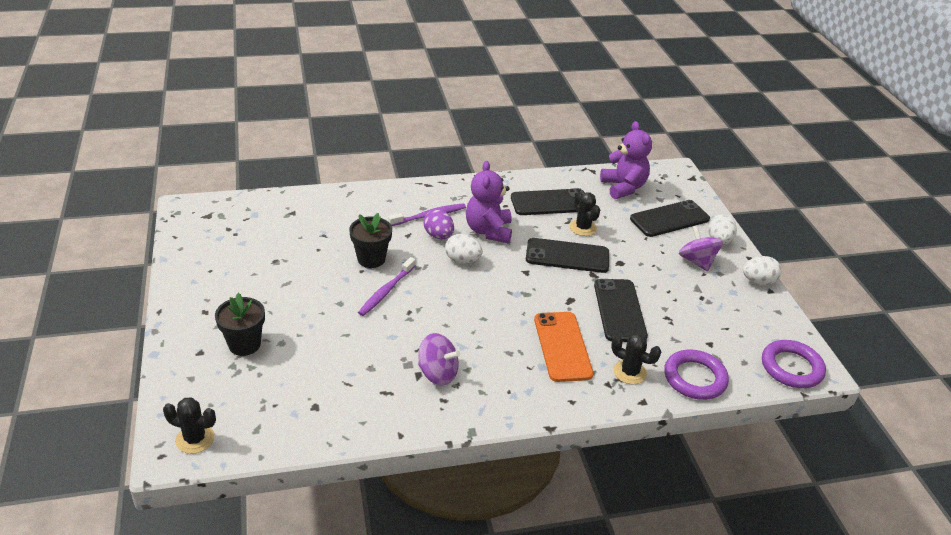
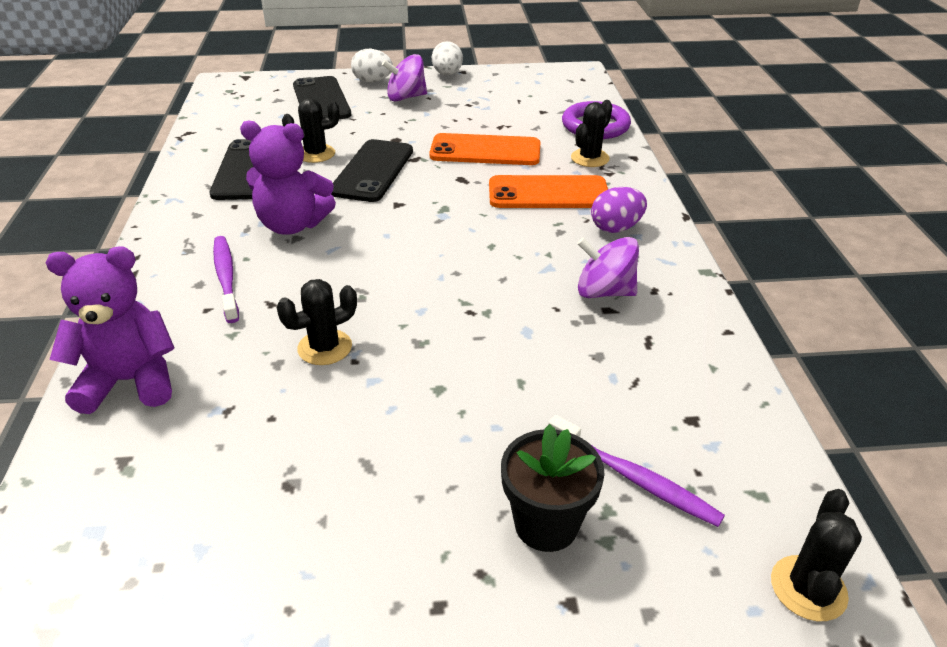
camera: 80 degrees left, 0 degrees up
(371, 259) = (325, 347): black flower pot -> black cactus
(386, 291) = (416, 333): purple toothbrush -> purple toothbrush (634, 478)
(437, 373) = (604, 292): purple spinning top -> purple spinning top turned 105 degrees counterclockwise
(438, 236) = (286, 272): purple egg -> purple egg (616, 228)
(462, 260) = (356, 253): white egg -> none
(619, 310) = (485, 151): black phone -> orange phone
(623, 187) = (240, 117): purple teddy bear -> purple teddy bear (130, 381)
(791, 367) = (576, 81): purple ring -> none

